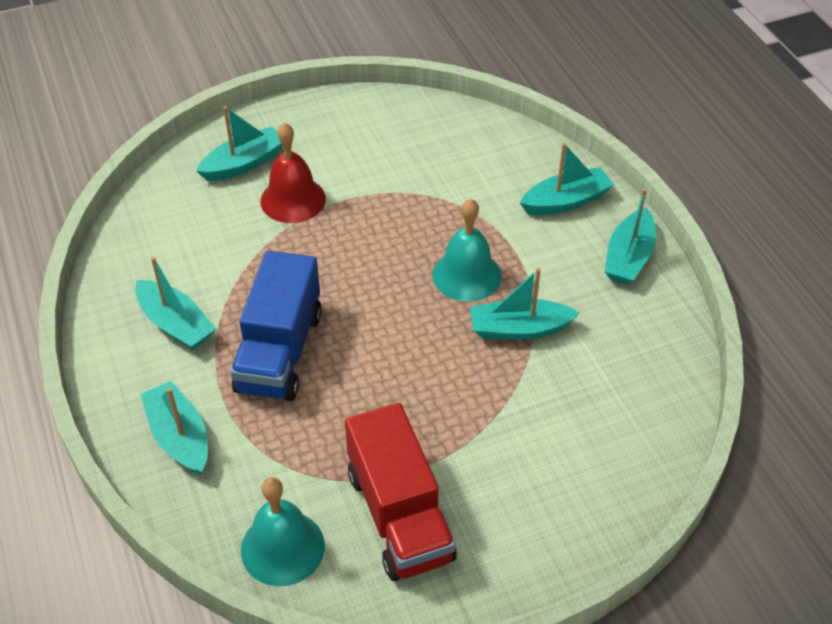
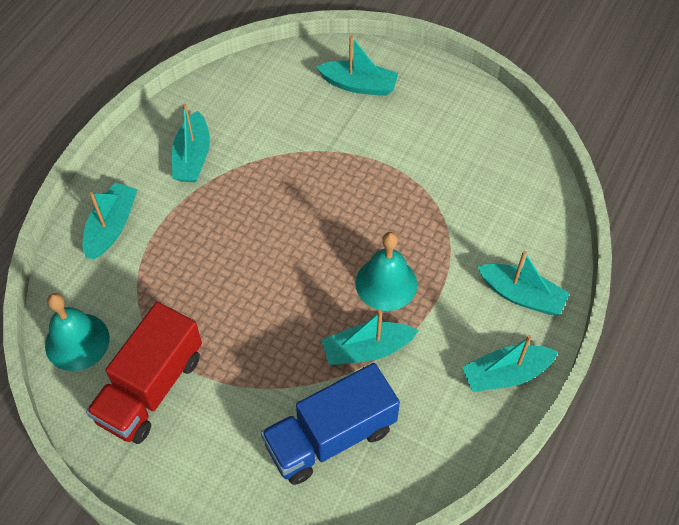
camera: 50 degrees right, 10 degrees up
(280, 351) = (221, 227): blue truck -> blue truck (330, 436)
(293, 200) = (354, 135): red bell -> none
(519, 329) = (367, 350): turquoise boat -> turquoise boat turned 60 degrees counterclockwise

